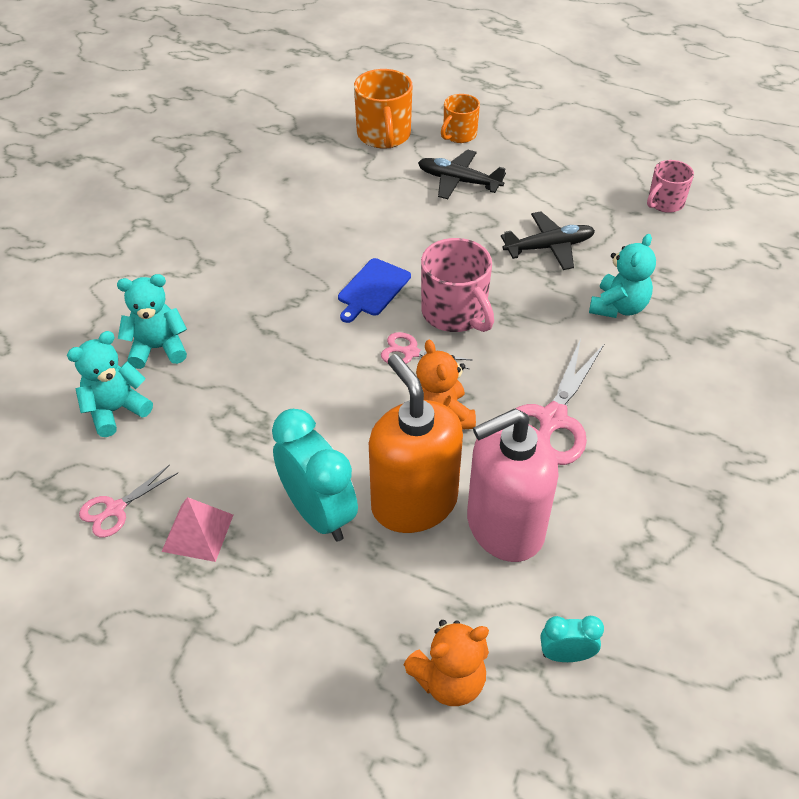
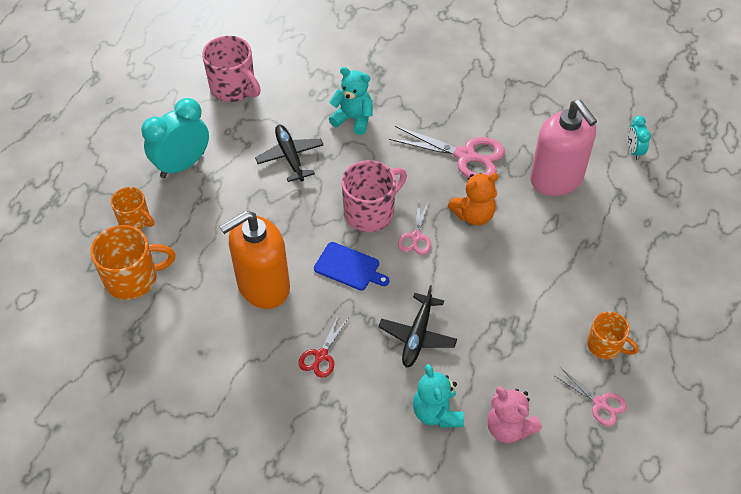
camera: 95 degrees left, 5 degrees up
(116, 410) = (509, 428): turquoise teddy bear -> pink teddy bear
(198, 532) = (605, 345): pink pyramid -> orange mug
(258, 261) = (321, 355): none -> red scissors
(319, 513) = (571, 277): turquoise clock -> turquoise clock (182, 165)
(414, 502) = (550, 226): orange soap dispenser -> orange soap dispenser (263, 286)
(449, 680) = (666, 201): orange teddy bear -> none
(459, 181) = (205, 217): black plane -> black plane (417, 335)
(665, 203) = (233, 88): pink mug -> pink mug, size x1.60

